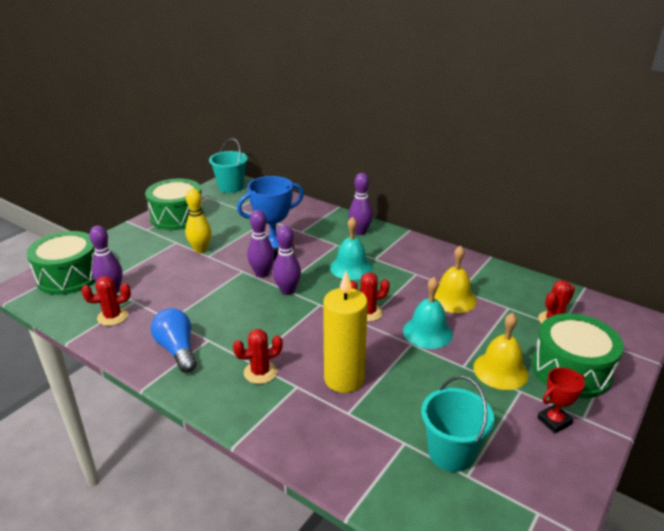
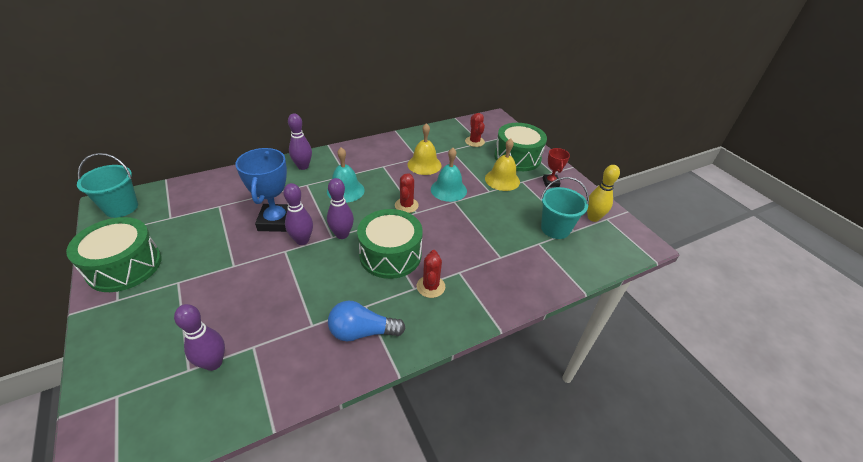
camera: 65 degrees left, 10 degrees up
(69, 276) = (133, 402): green drum -> green drum (390, 255)
(112, 316) = (264, 372): red cactus -> none
(200, 250) = (216, 267): yellow bowling pin -> yellow bowling pin (593, 218)
(344, 379) = (467, 245): yellow candle -> none

